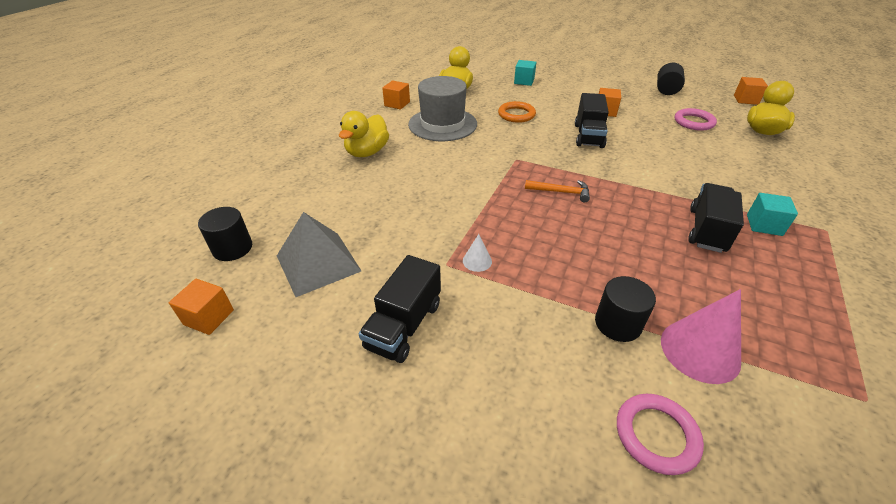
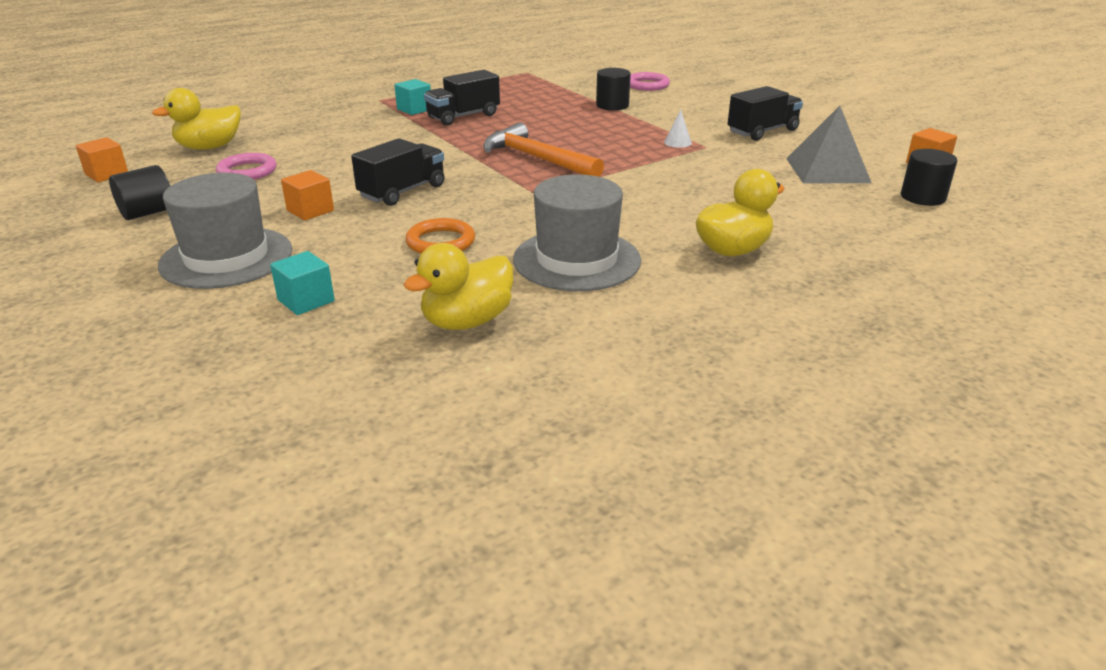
camera: 150 degrees left, 10 degrees down
(397, 104) = (620, 325): orange cube -> none
(561, 192) = (537, 158): orange hammer -> orange hammer, size x1.85
(586, 85) = (226, 257): none -> grey hat
(700, 350) = (580, 92): pink cone -> none

